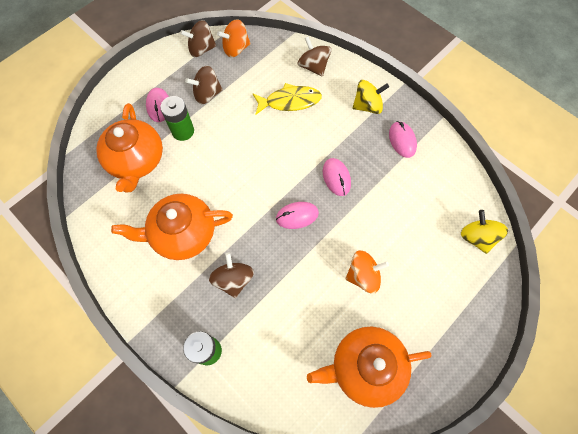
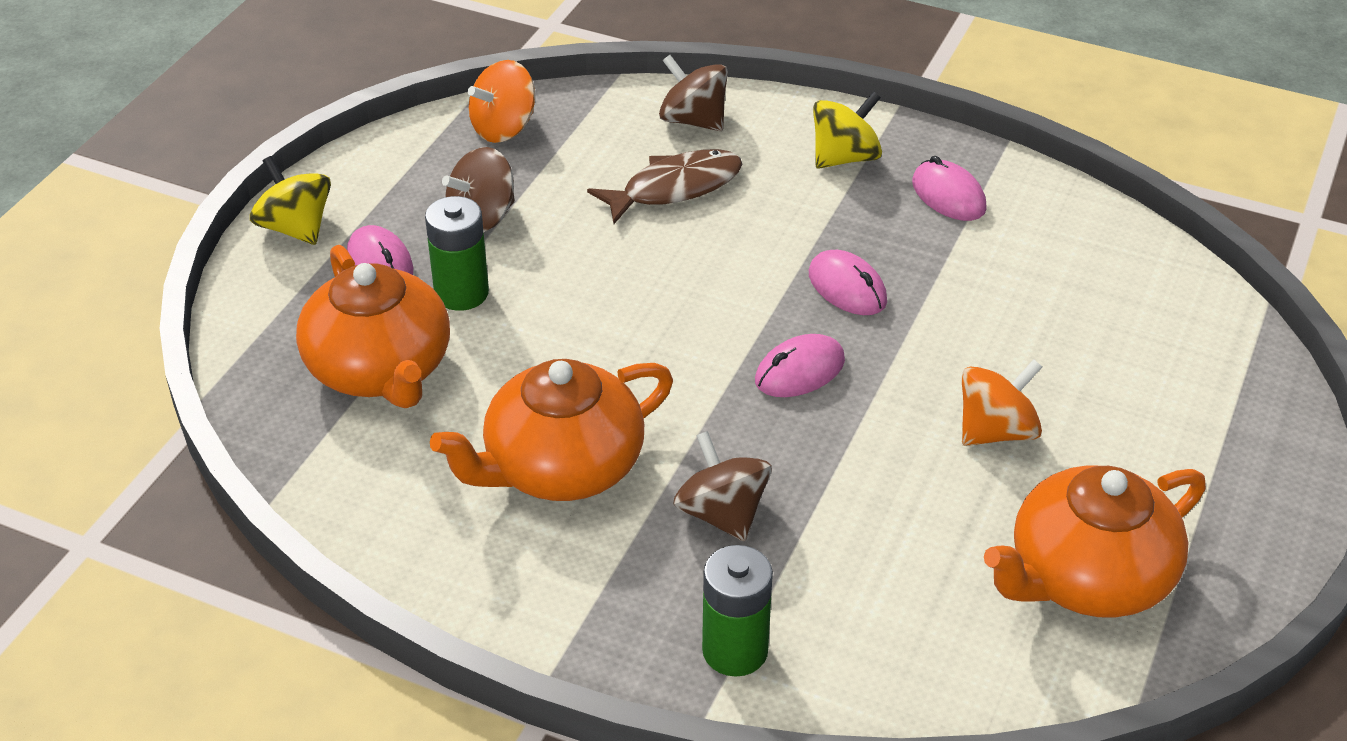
camera: 20 degrees left, 25 degrees down
(201, 49) = (425, 146): brown spinning top -> none
(290, 101) = (674, 188): yellow fish -> brown fish
(476, 237) = (1186, 310): yellow spinning top -> yellow spinning top (295, 228)

